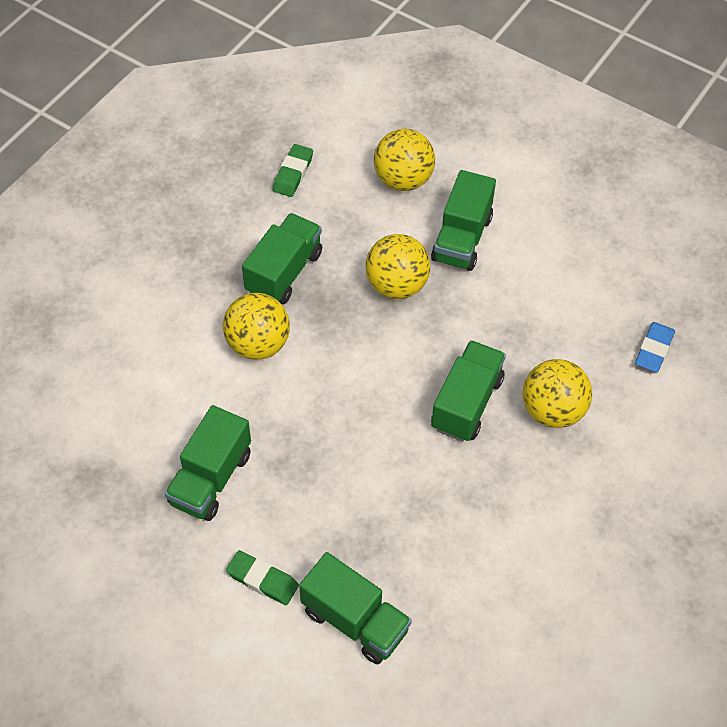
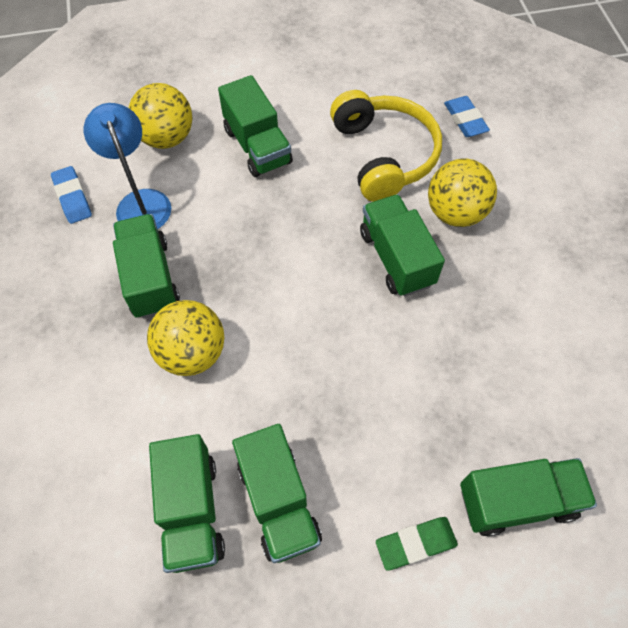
camera: 45 degrees left, 5 degrees up
(157, 436) = (192, 511): none -> green truck
(293, 173) = (73, 198): green eraser -> blue eraser
(334, 213) = (140, 202): none -> blue lamp
(396, 285) = (249, 216): yellow ball -> none
(551, 323) = (383, 155): none -> yellow headphones

